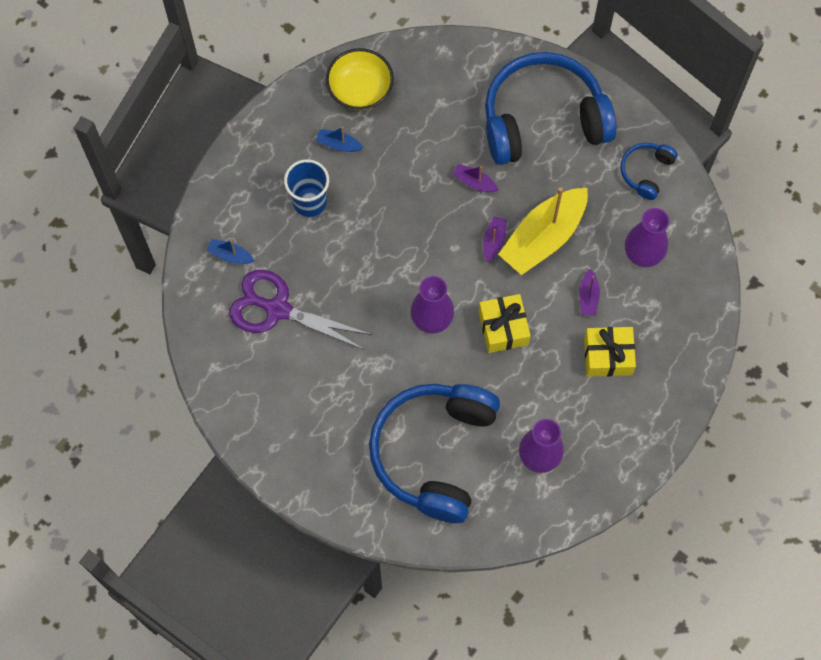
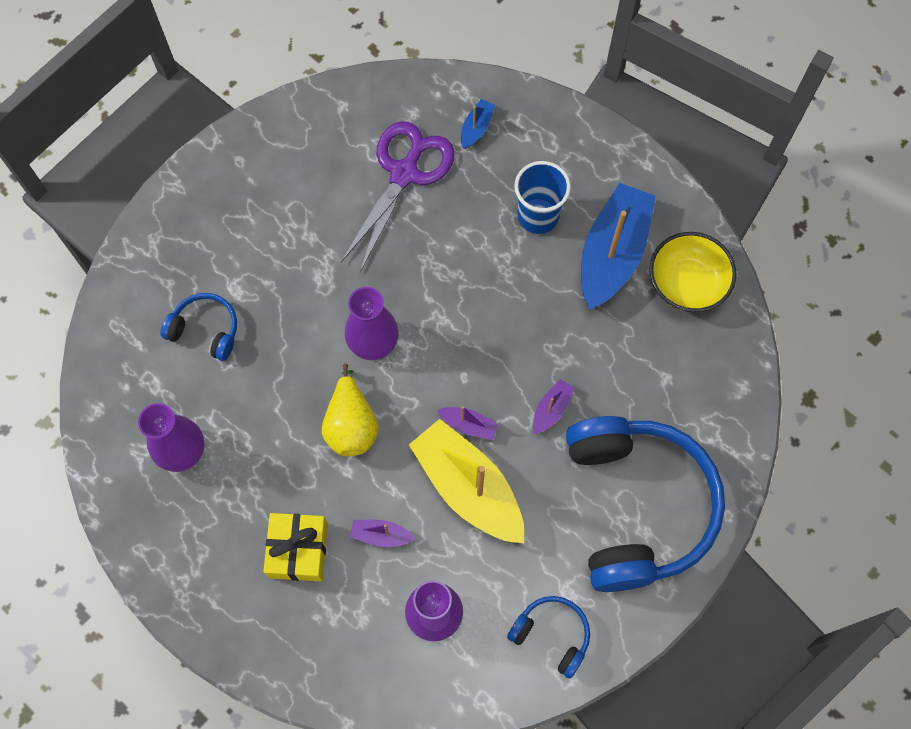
camera: 95 degrees right, 0 degrees up
(338, 144) = (612, 253): blue boat -> blue boat, size x2.32
(434, 452) = (205, 330): blue headphones -> blue headphones, size x0.44
(503, 328) = (351, 425): yellow gift -> yellow pear

